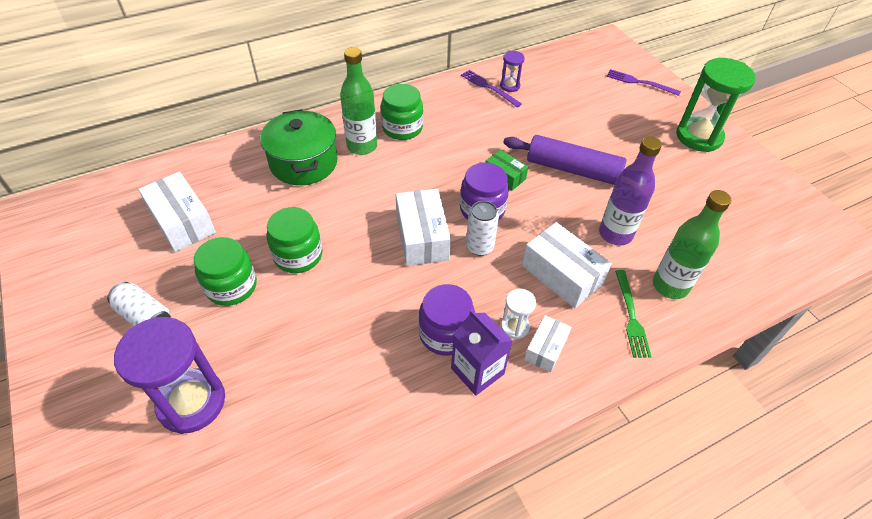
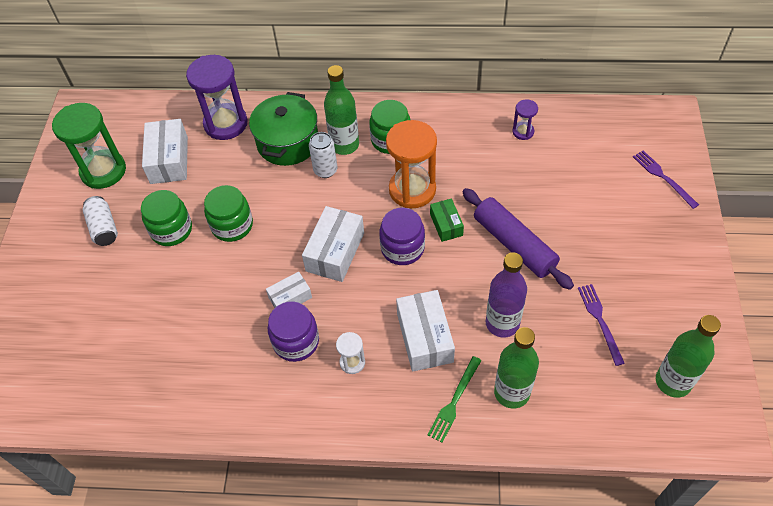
camera: 35 degrees right, 5 degrees up
(192, 402) = (97, 306): purple hourglass -> purple hourglass (226, 124)
(453, 160) = (412, 190): none -> orange hourglass
(477, 371) = (298, 382): purple carton -> none
(479, 247) = (375, 281): white can -> white can (325, 170)
(489, 87) = (501, 126): purple fork -> purple fork (600, 321)
(546, 349) = (363, 392): white box -> white box (290, 297)
(699, 137) = (673, 262): green hourglass -> green hourglass (103, 171)
(775, 220) = (673, 382): none -> green bottle

